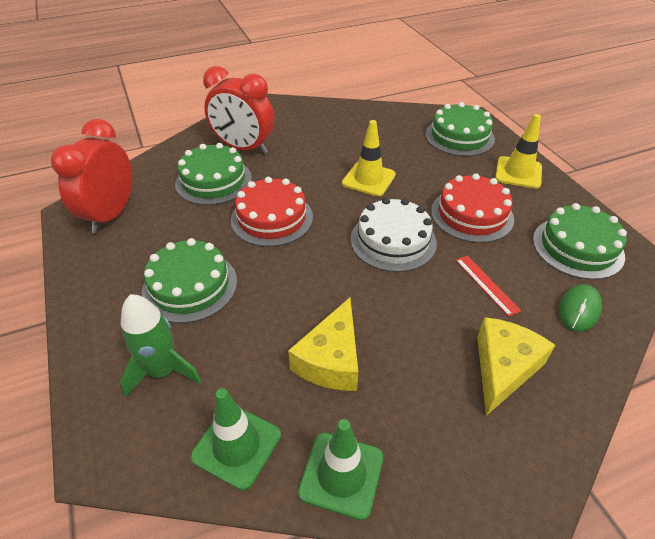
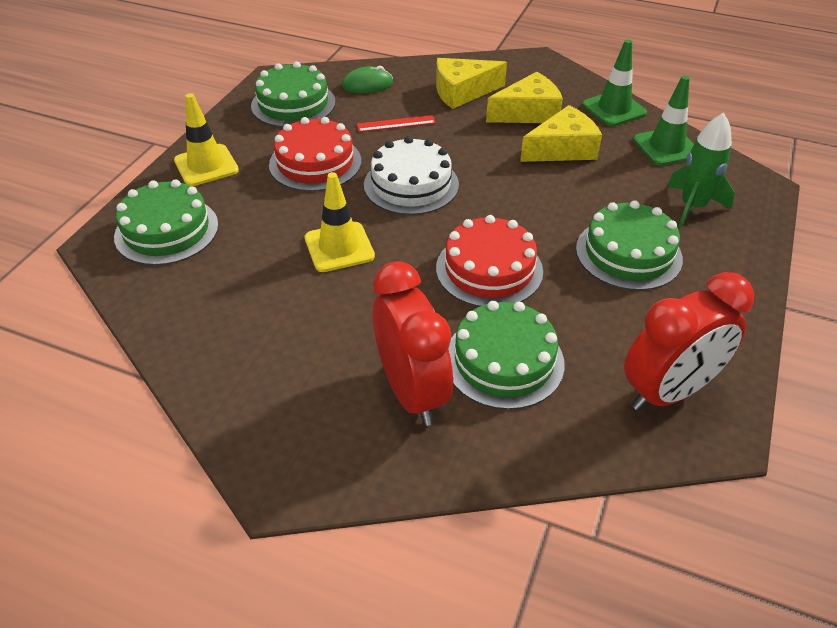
camera: 135 degrees left, 0 degrees up
(413, 388) = (528, 113): none -> yellow cheese
(486, 284) = (396, 123): red ruler -> red ruler turned 60 degrees clockwise

